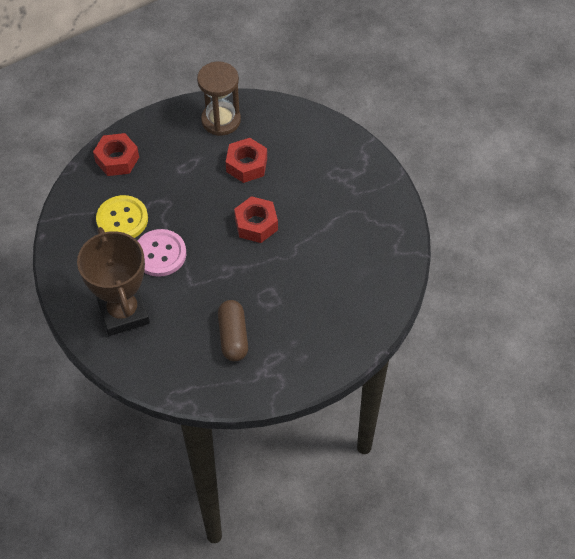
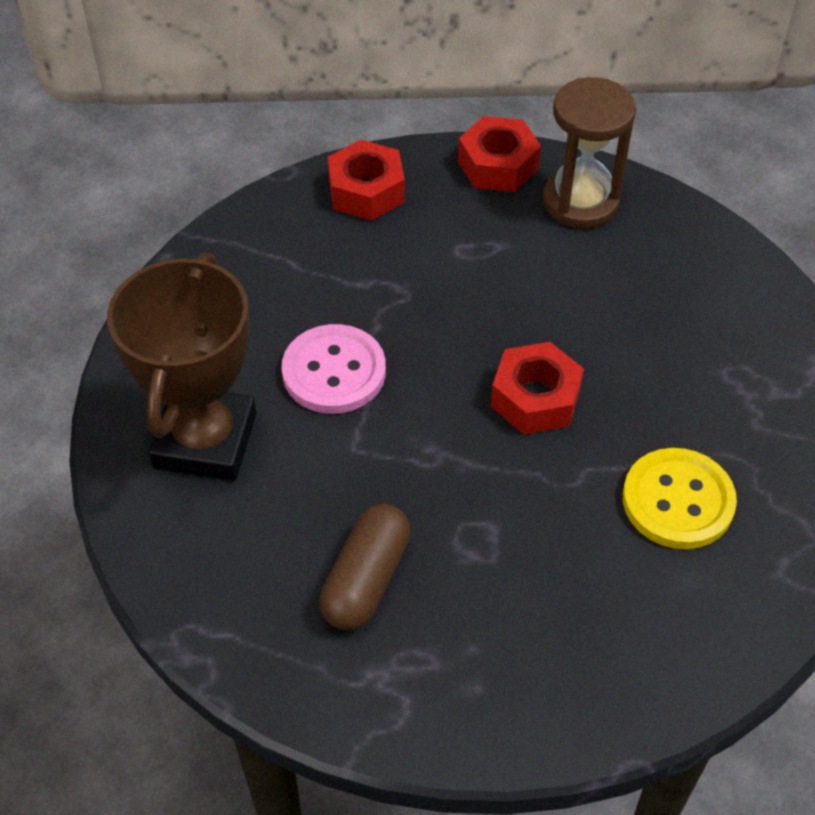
camera: 30 degrees right, 5 degrees down
(122, 219) = (310, 287): yellow button -> yellow button (678, 501)
(246, 165) = (580, 291): red nut -> red nut (498, 165)

